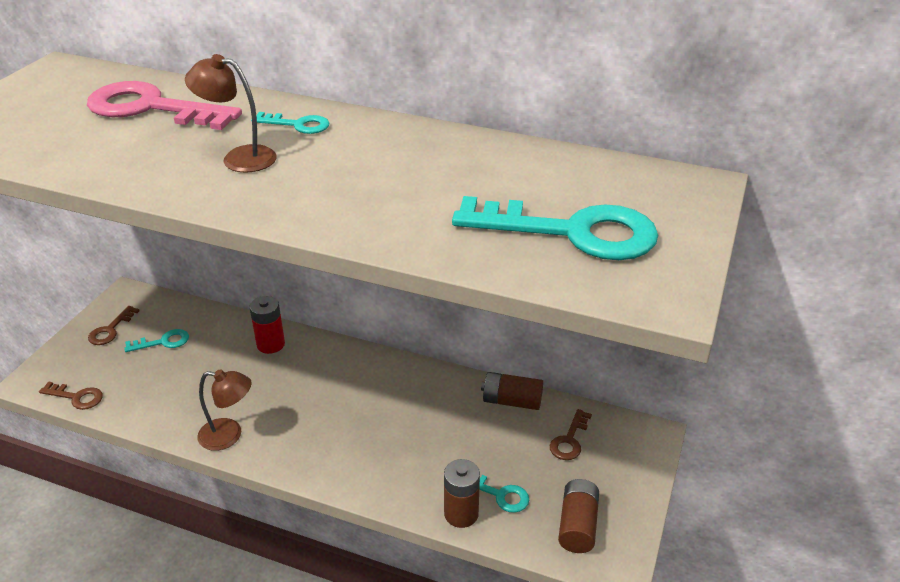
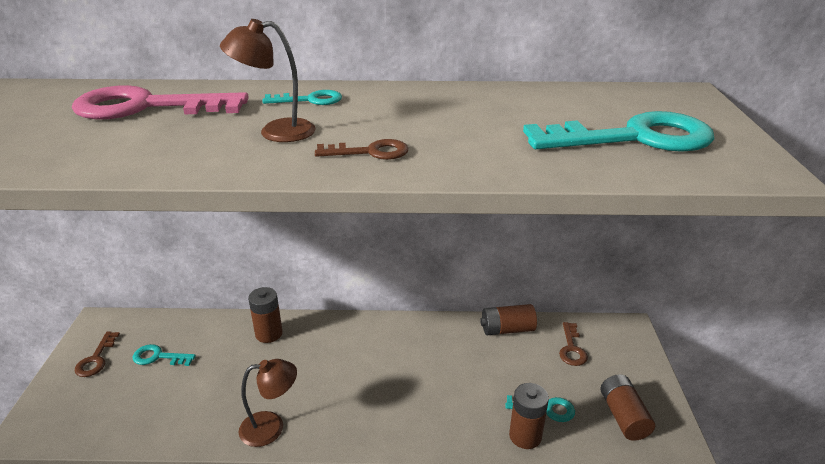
camera: 20 degrees left, 5 degrees down
(76, 397) = (87, 434): brown key -> brown key (370, 152)
(163, 342) = (158, 357): turquoise key -> turquoise key turned 135 degrees counterclockwise
(270, 344) = (269, 334): red battery -> brown battery

